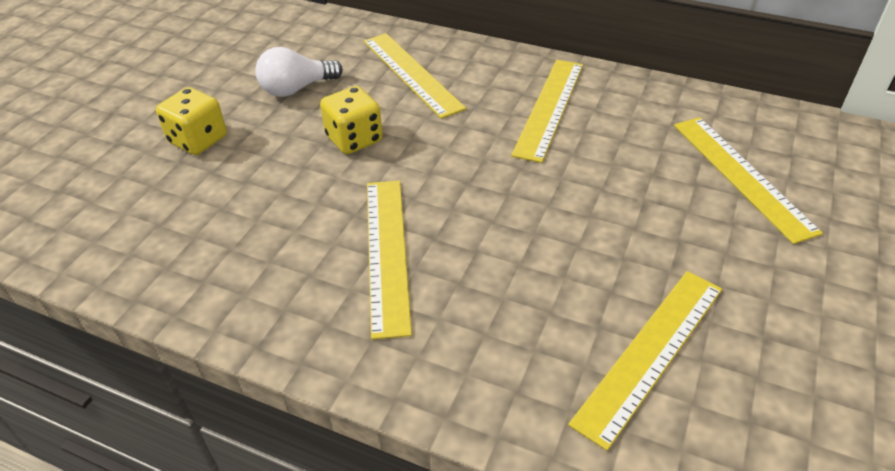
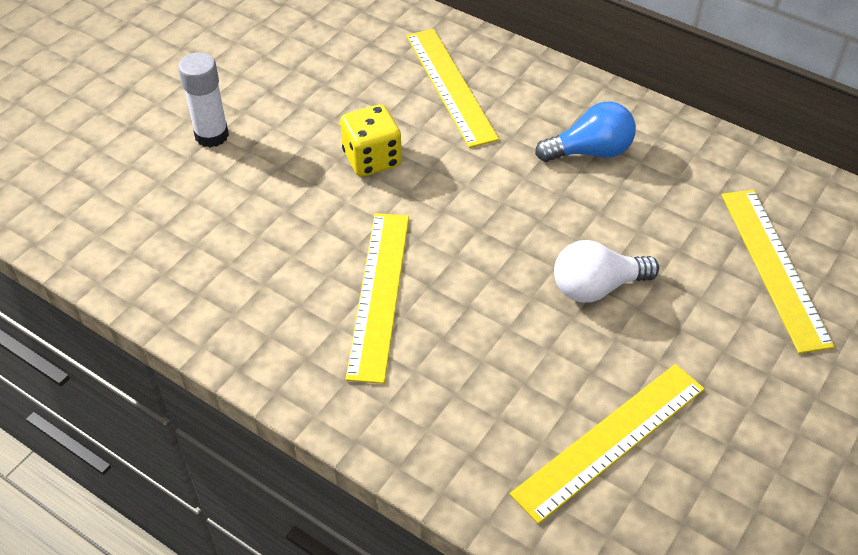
camera: 10 degrees right, 5 degrees up
(198, 140) = (212, 135): yellow dice -> white glue stick
(296, 89) = (322, 87): white light bulb -> white light bulb (596, 287)
(549, 108) = (590, 152): yellow ruler -> blue light bulb

